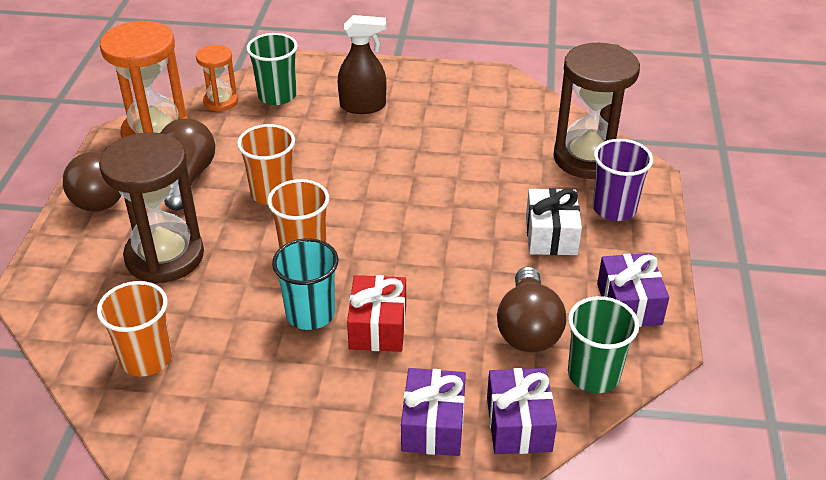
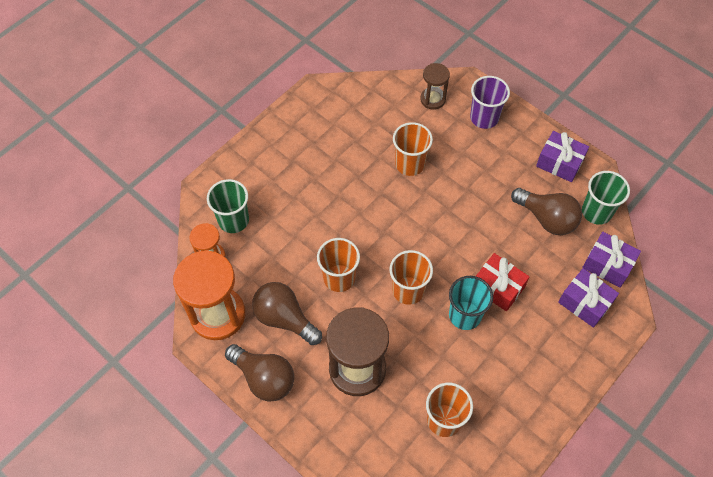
camera: 55 degrees left, 20 degrees up
(363, 106) = (287, 178): brown spray bottle -> none
(477, 179) = (410, 164): none -> orange cup
(551, 235) = (484, 161): white gift -> none
(588, 158) = (432, 99): brown hourglass -> brown hourglass, size x0.53

